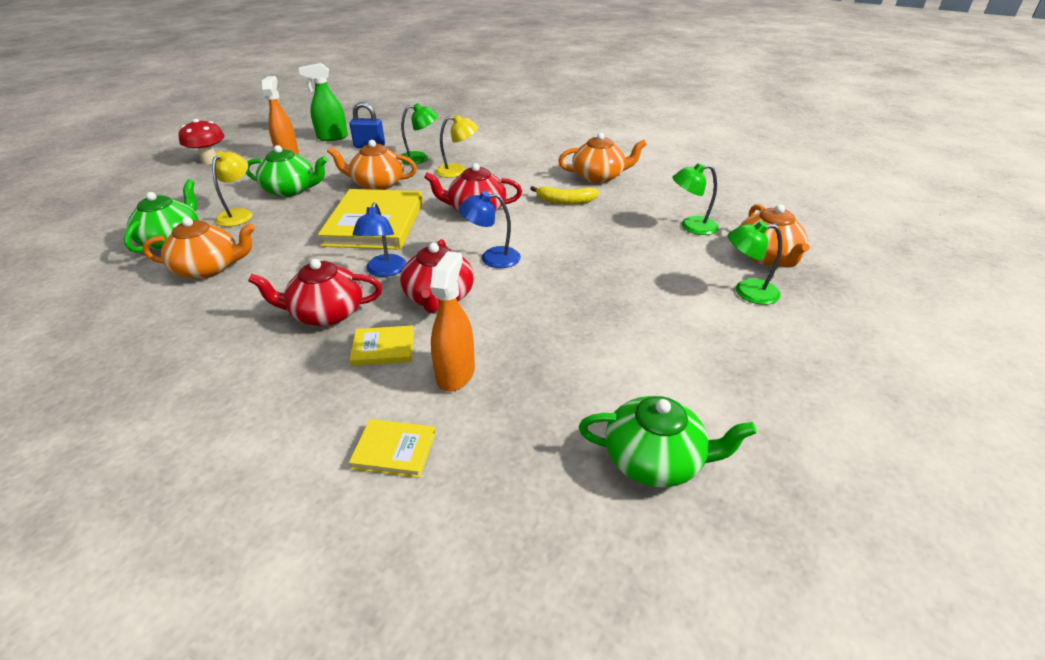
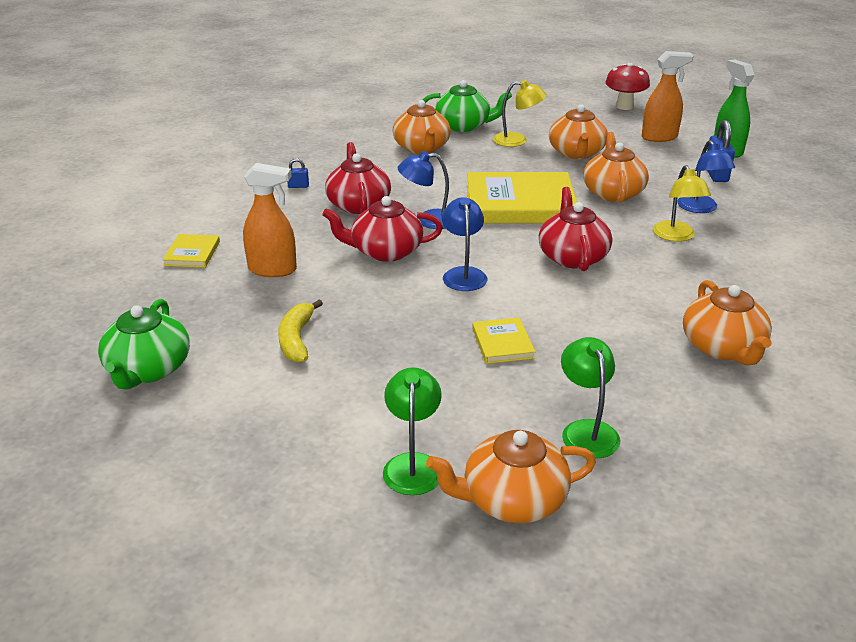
camera: 85 degrees right, 5 degrees down
(247, 361) = (298, 186): none -> blue padlock
(291, 190) = (576, 153): green teapot -> orange teapot
(383, 348) = (309, 235): yellow book -> yellow book (502, 343)
(420, 158) = (700, 208): green lamp -> blue lamp
(565, 201) = (623, 319): yellow banana -> yellow banana (296, 339)

